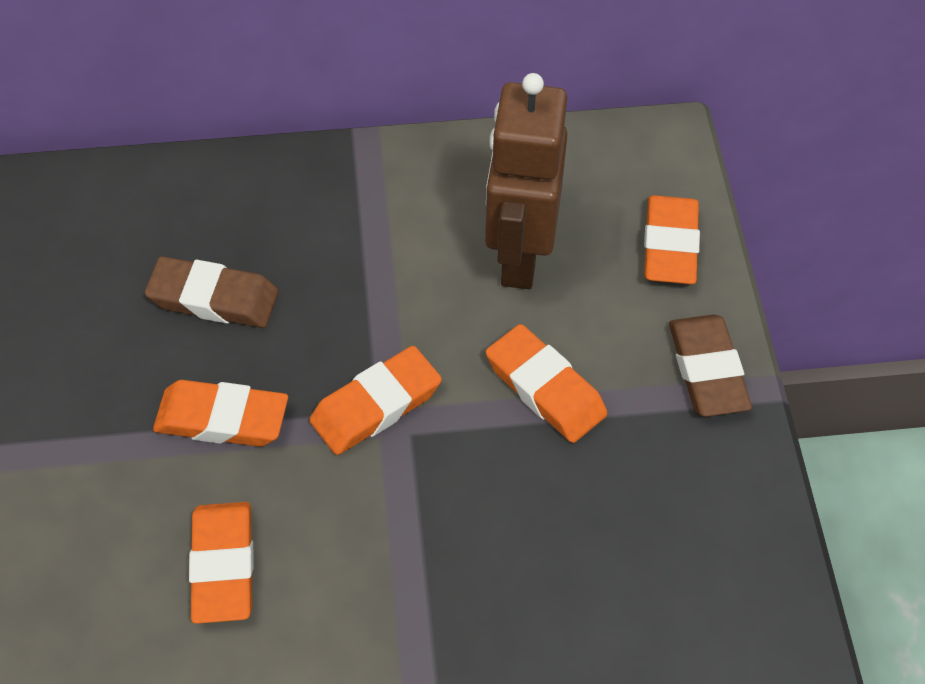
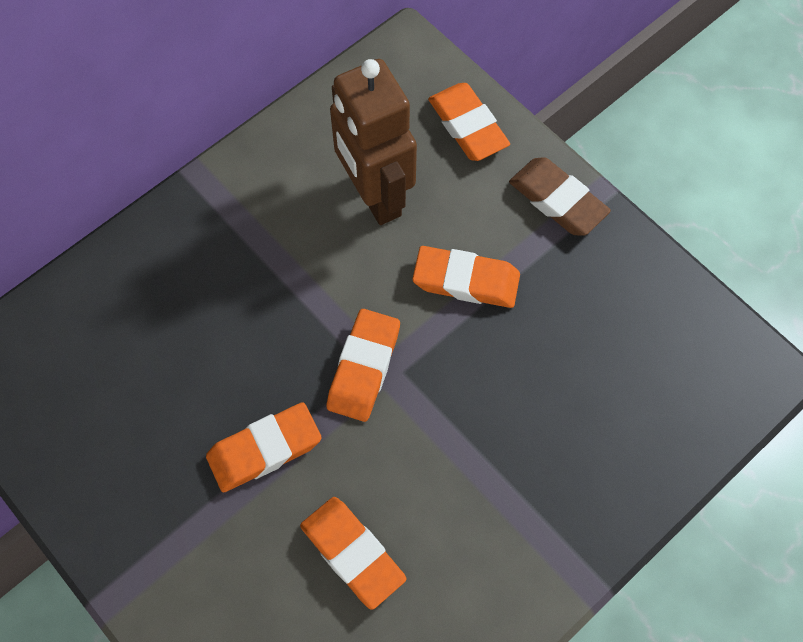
camera: 35 degrees left, 10 degrees up
(213, 298) = (184, 365): brown eraser -> none

